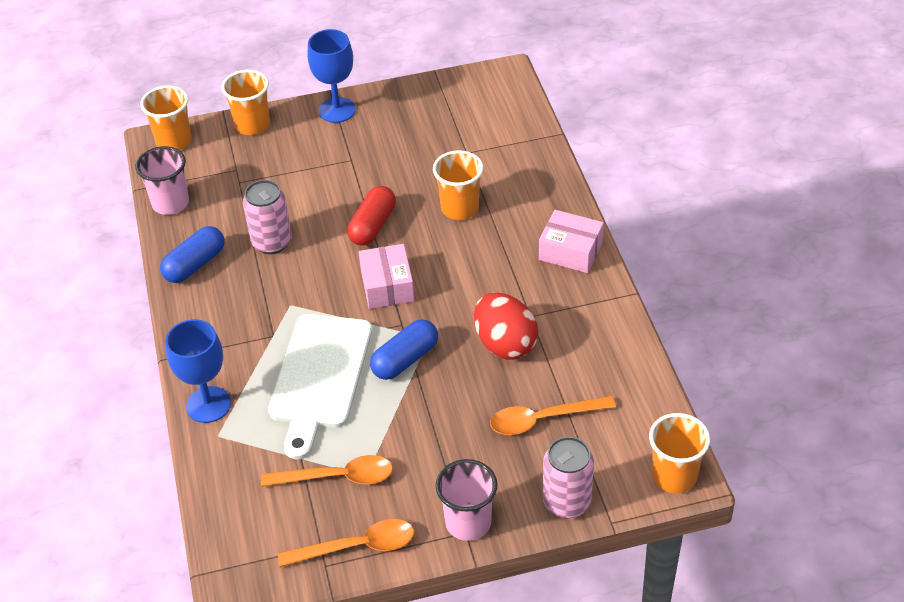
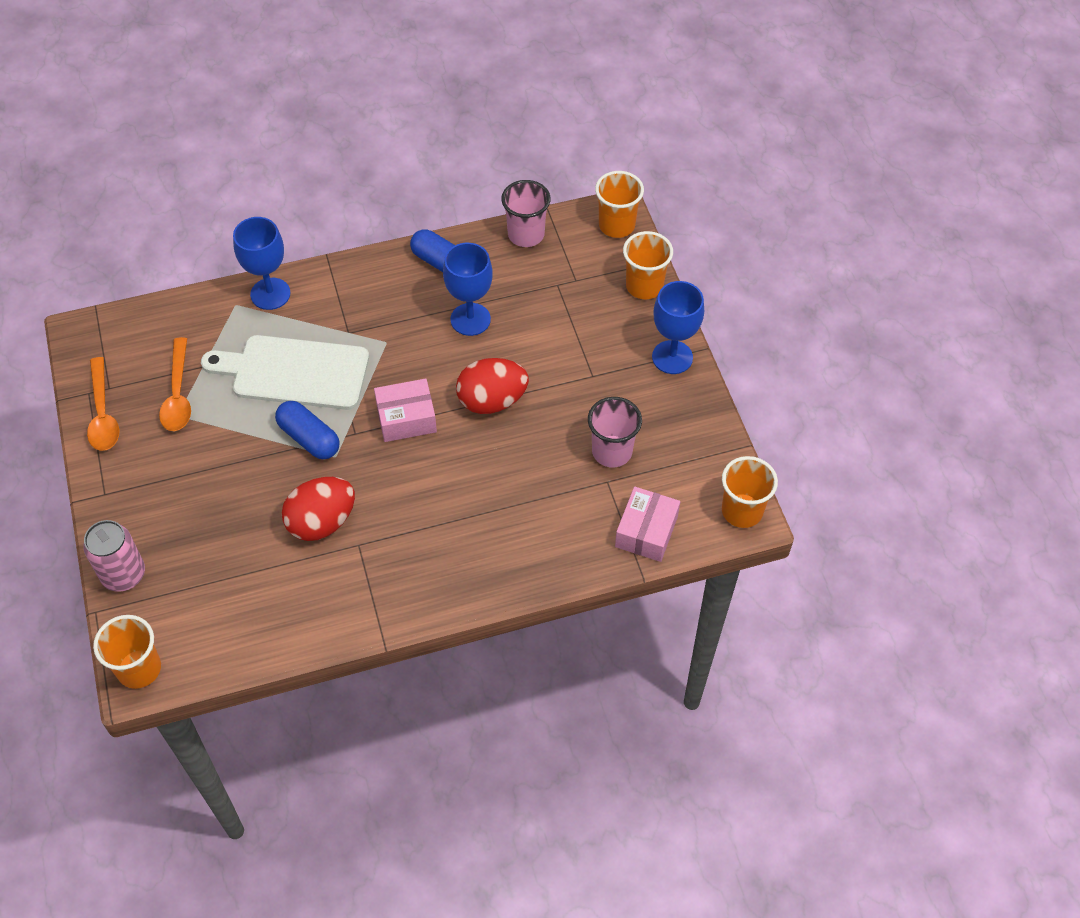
camera: 85 degrees right, 10 degrees up
(272, 242) = (470, 319): pink can -> blue goblet
(372, 226) = (492, 401): red capsule -> red egg
(459, 208) = (517, 477): orange cup -> orange cup (742, 511)
(468, 523) = (114, 495): pink cup -> pink cup (612, 451)
(543, 419) = (223, 555): orange spoon -> none
(570, 251) = (449, 583): pink box -> pink box (646, 531)

